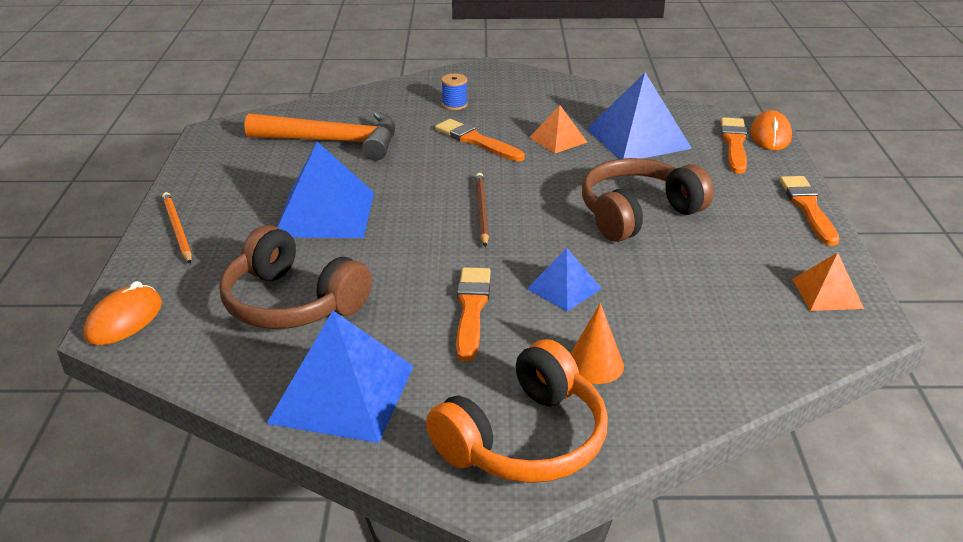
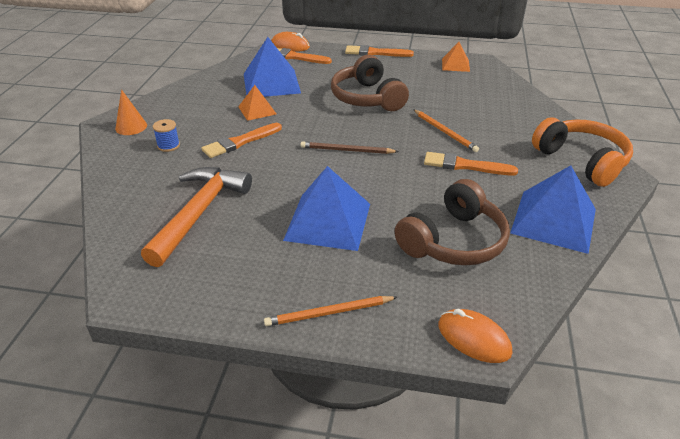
camera: 80 degrees left, 5 degrees up
(564, 288) = (445, 132): blue pyramid -> orange pencil
(595, 364) = (517, 133): orange cone -> orange cone (131, 127)

